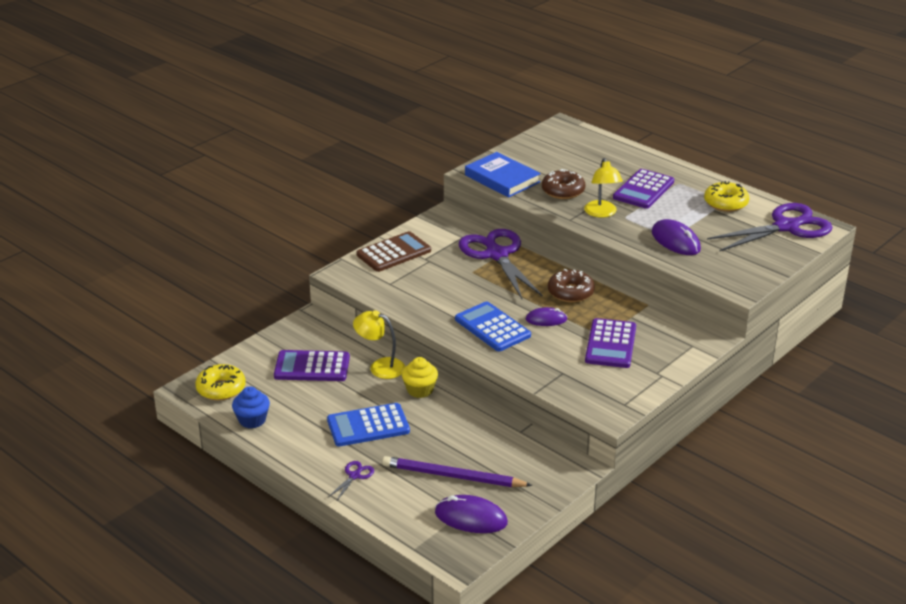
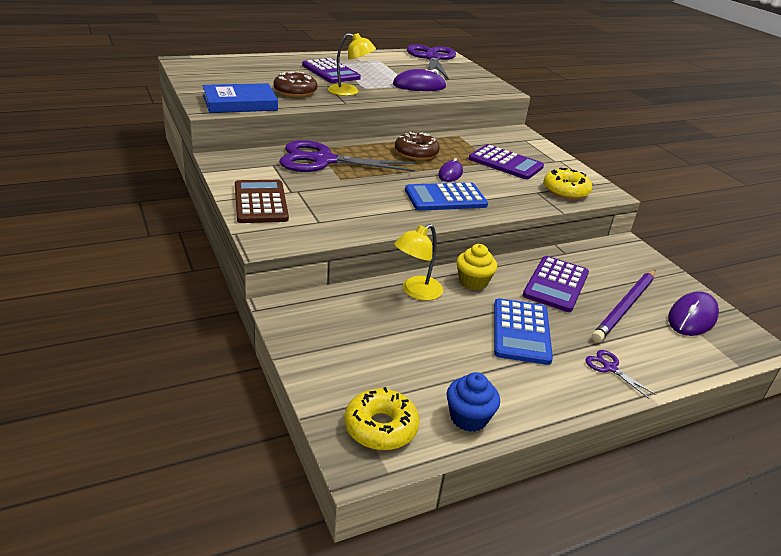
camera: 70 degrees left, 0 degrees up
(312, 367) = (384, 337): purple calculator -> purple calculator (556, 284)
(725, 203) = (381, 60): yellow donut -> yellow donut (565, 191)

